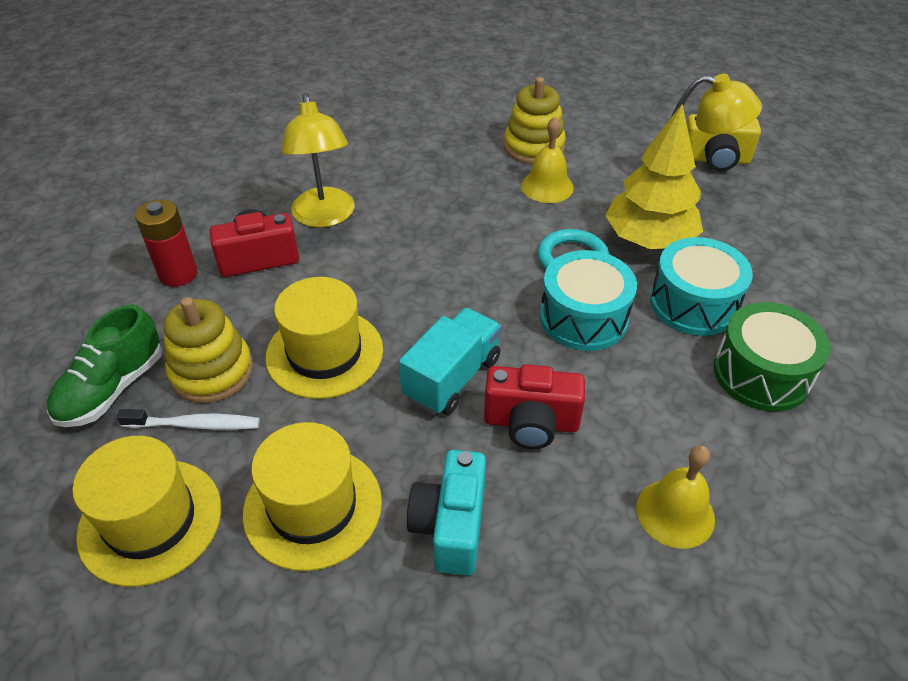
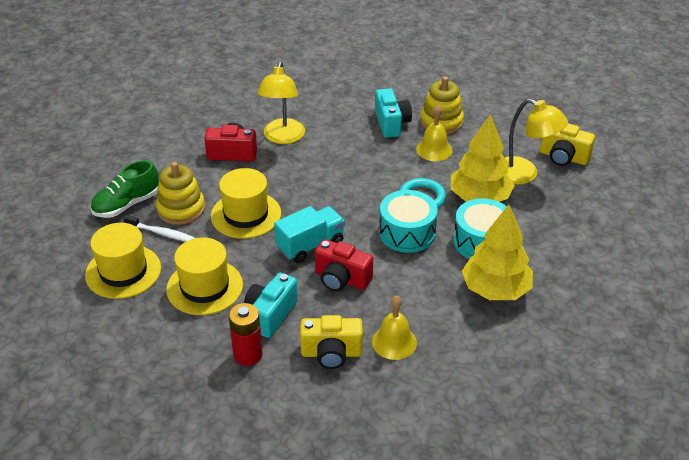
camera: 20 degrees right, 5 degrees down
(178, 274) = (183, 152): red battery -> red battery (248, 354)
(469, 163) = (391, 123): none -> turquoise camera
(590, 569) = (331, 353): none -> yellow camera
(761, 374) = (495, 290): green drum -> yellow tree

